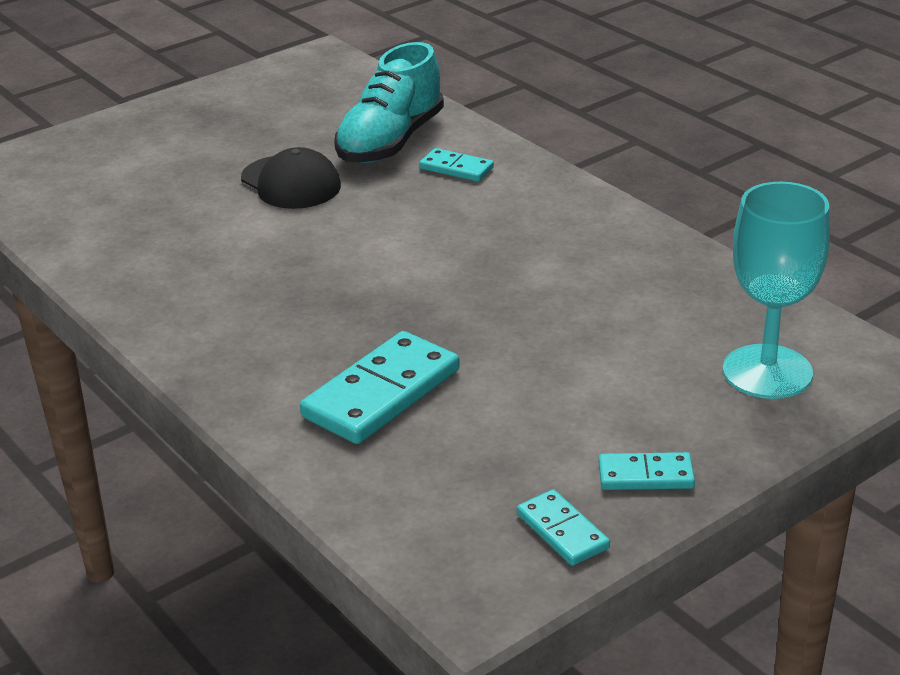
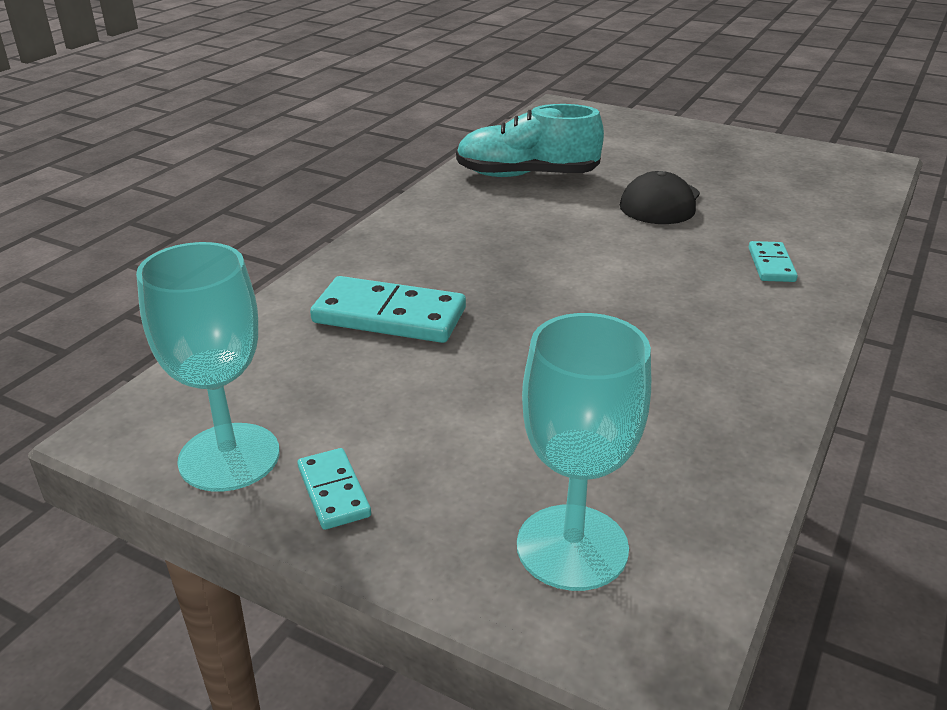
camera: 65 degrees right, 0 degrees up
(390, 142) = (776, 225): turquoise shoe -> turquoise shoe (526, 175)
(562, 531) = (229, 457): turquoise domino -> turquoise goblet

